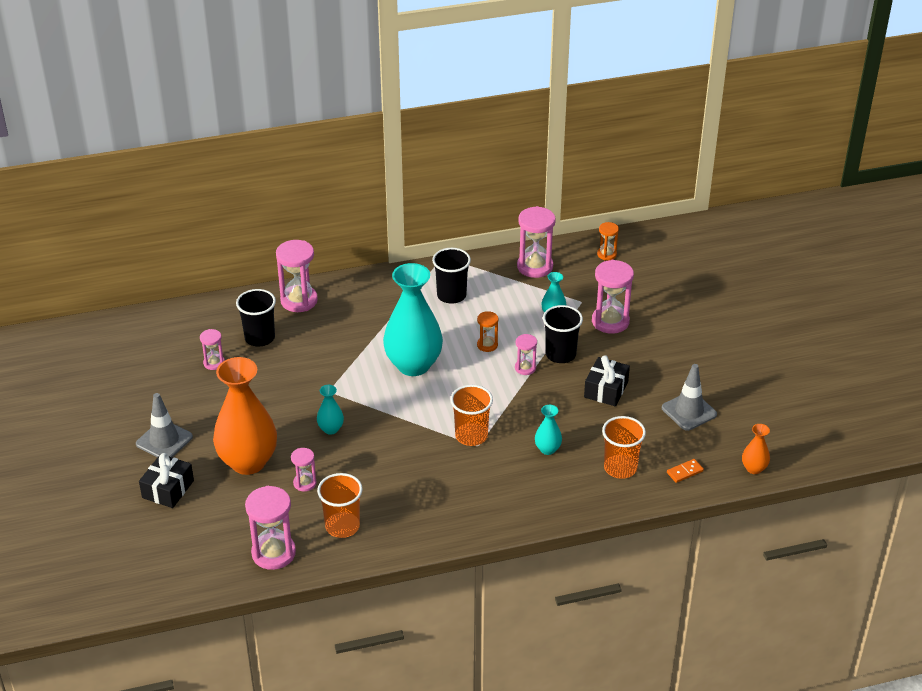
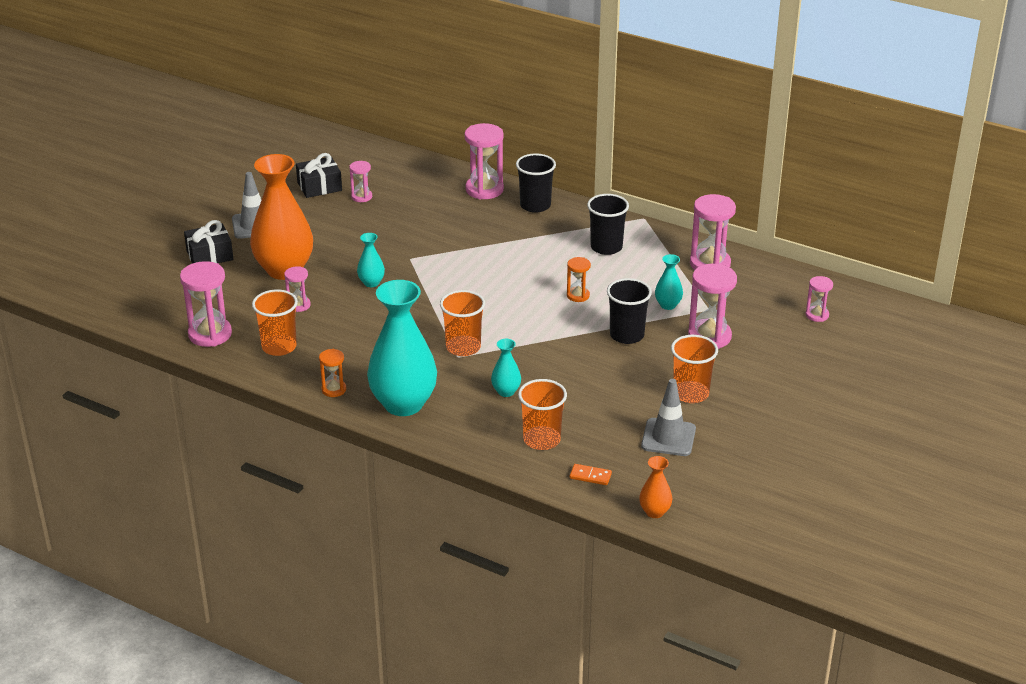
camera: 45 degrees right, 5 degrees down
(259, 338) = (418, 198): black cup -> black cup (535, 205)
(413, 365) = (498, 277): turquoise vase -> turquoise vase (403, 404)
(525, 368) = (582, 328): pink hourglass -> pink hourglass (817, 315)
(606, 254) = (790, 288): orange hourglass -> orange hourglass (334, 389)
(606, 390) = (623, 381): black gift -> black gift (319, 186)
(657, 371) = (691, 394): none -> orange cup

